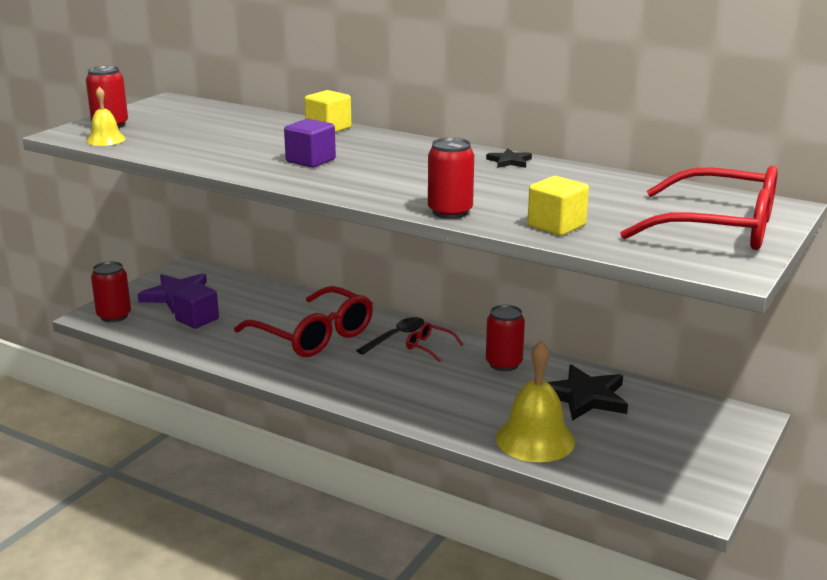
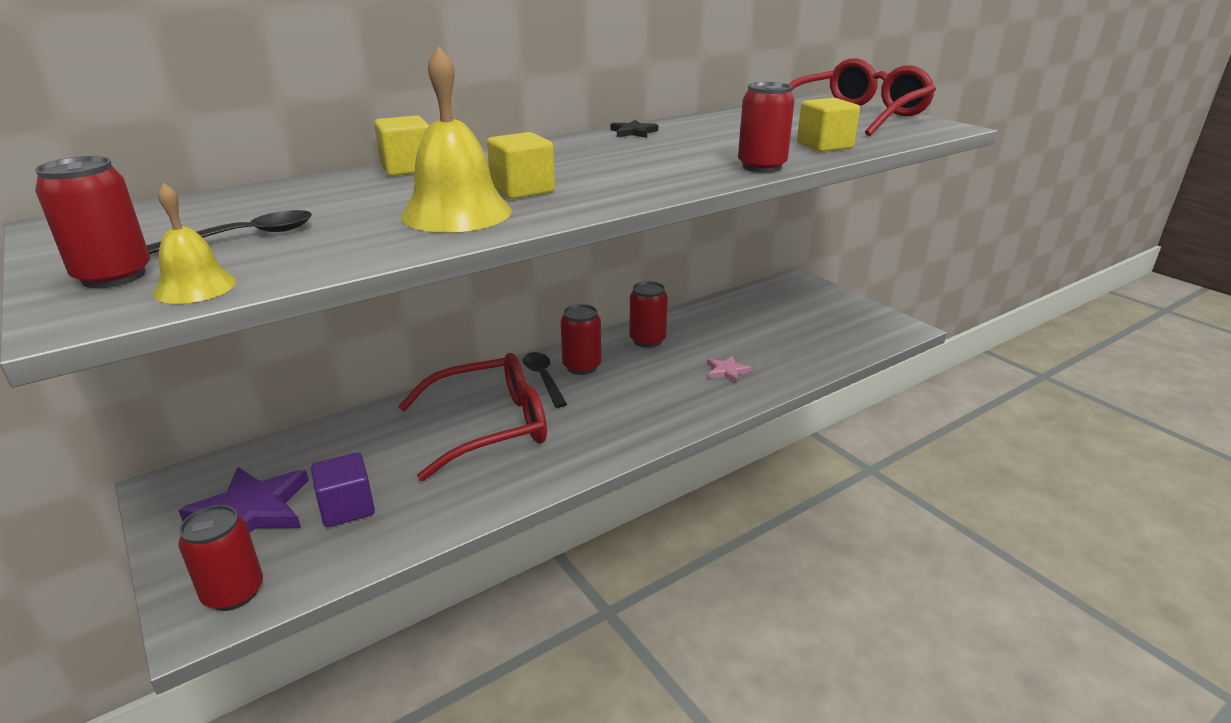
camera: 65 degrees left, 5 degrees up
(176, 130) = (246, 237): none -> black spoon
(310, 161) = (522, 190): purple cube -> yellow cube
(428, 347) = (581, 367): red glasses -> red can
(485, 412) = (727, 371): none -> pink star
(535, 439) = (785, 361): yellow bell -> yellow bell (456, 213)
(585, 397) = (730, 323): black star -> none

